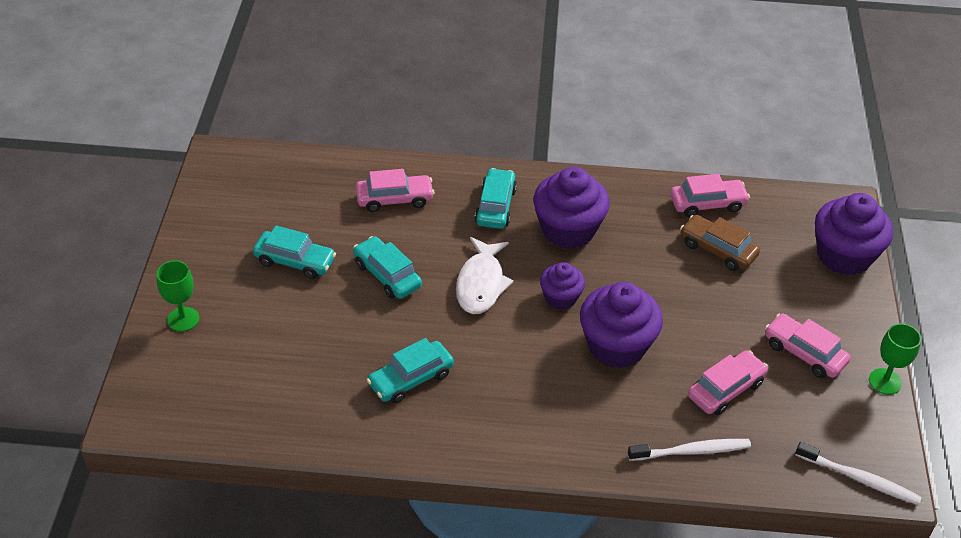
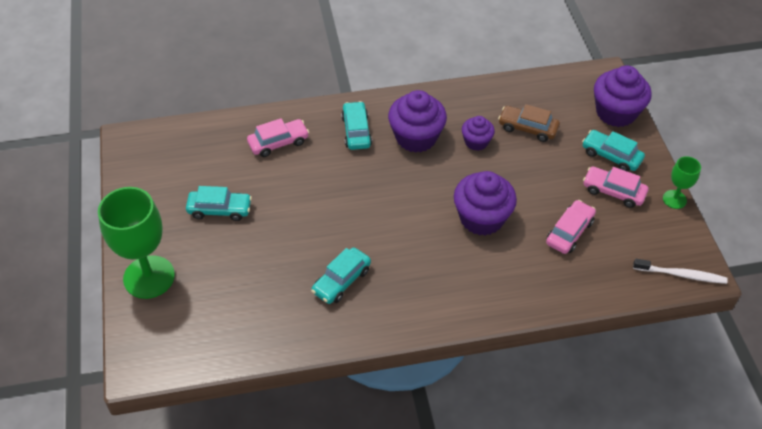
camera: 15 degrees left, 5 degrees up
(183, 319) = (149, 277): green goblet -> green goblet, size x2.01
(387, 275) = (294, 204): turquoise car -> turquoise car (611, 156)
(481, 284) = (367, 194): white fish -> none
(560, 298) = (429, 191): purple cupcake -> purple cupcake (476, 142)
(691, 451) = (561, 284): white toothbrush -> none
(707, 204) = (509, 95): pink car -> none

